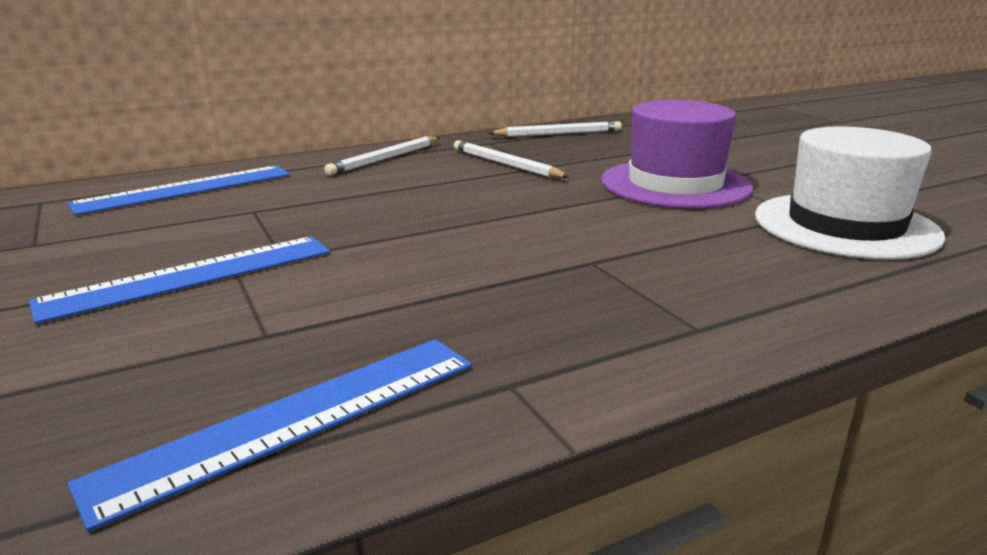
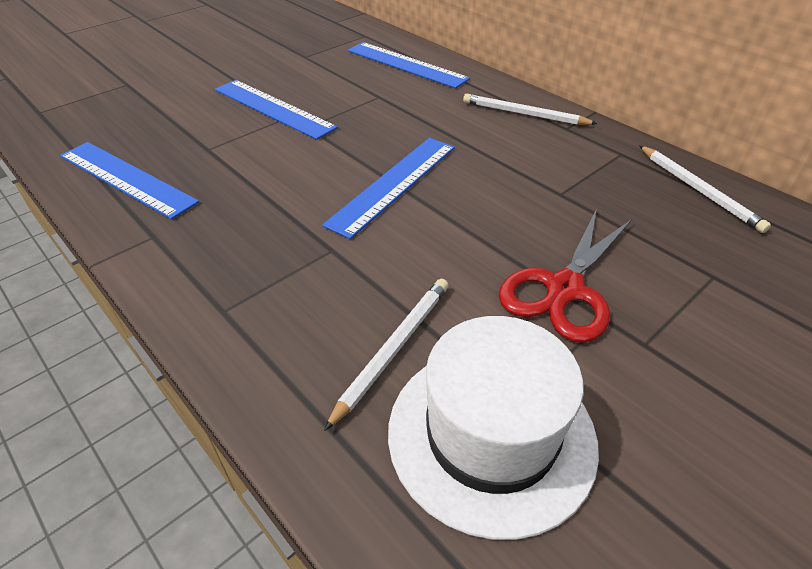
camera: 75 degrees right, 20 degrees up
(476, 222) = (393, 184): none -> blue ruler
(505, 164) = (554, 174): white pencil -> white pencil (393, 349)
(675, 184) = (564, 289): purple hat -> red scissors

